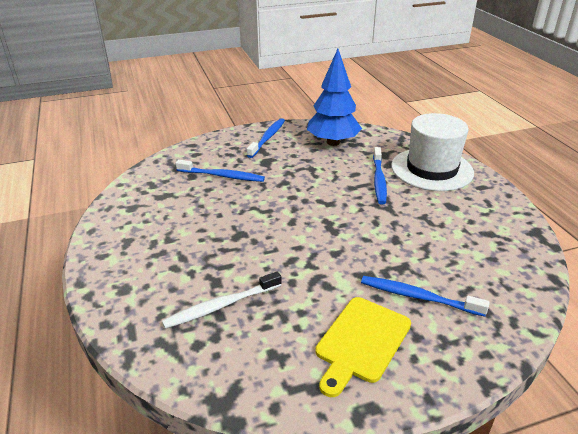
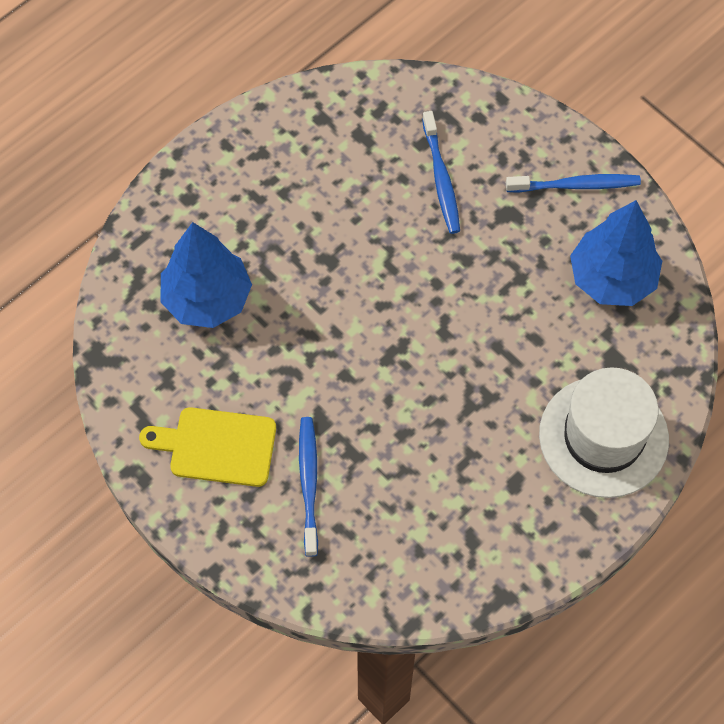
camera: 65 degrees right, 30 degrees up
(221, 306) = (207, 299): white toothbrush -> blue tree
(379, 180) = (534, 374): blue toothbrush -> none

